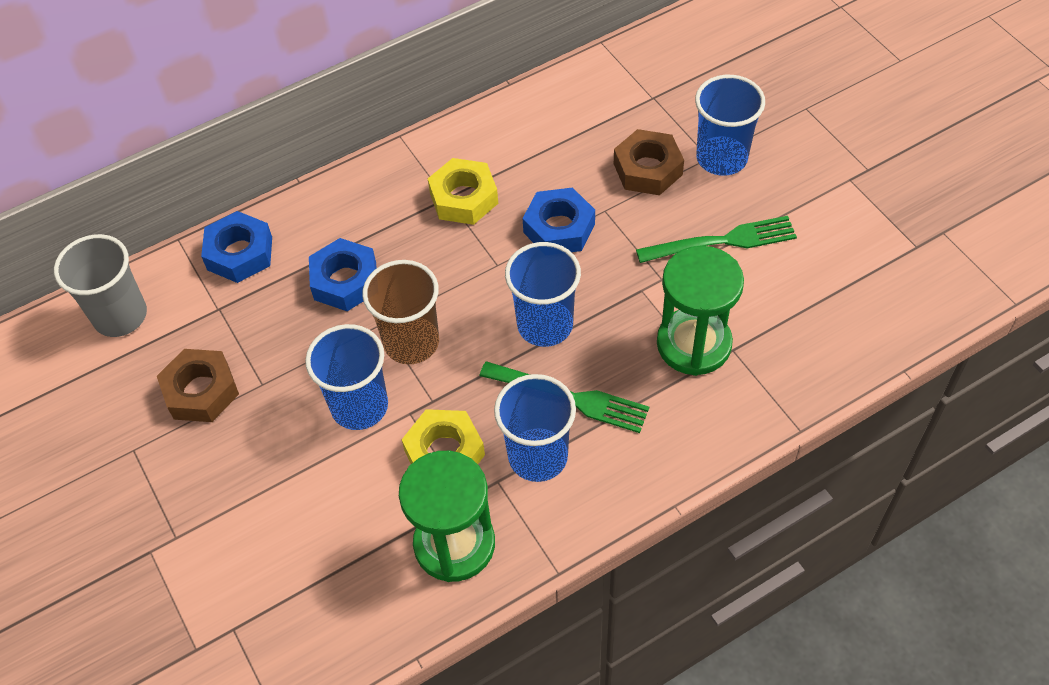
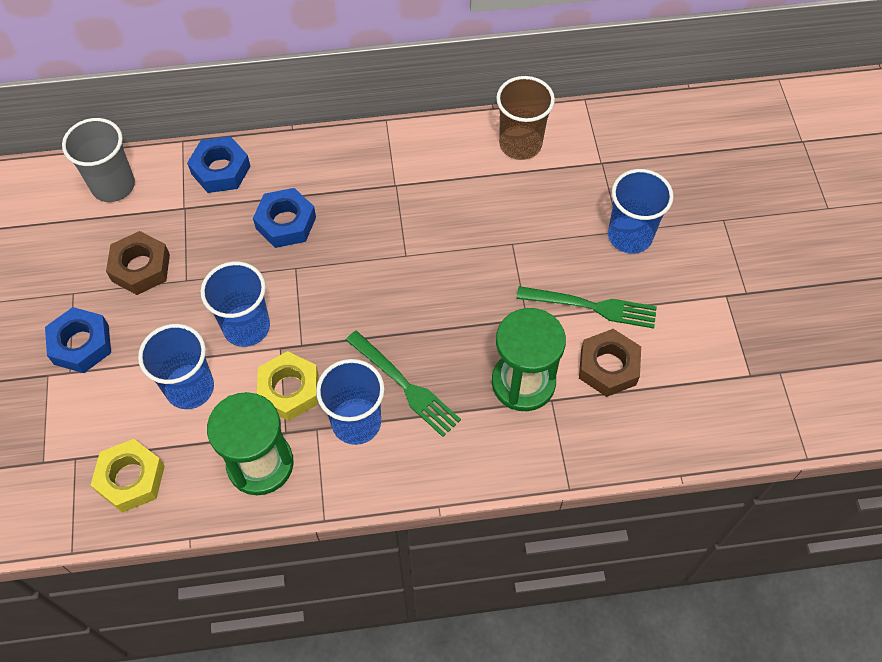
camera: 20 degrees right, 5 degrees up
(411, 342) = (309, 292): brown cup -> brown cup (520, 144)
(464, 198) = (408, 190): yellow nut -> yellow nut (131, 479)
(545, 325) = (416, 319): blue cup -> blue cup (190, 388)
(559, 228) = (468, 244): blue nut -> blue nut (81, 344)
(648, 169) = (565, 222): brown nut -> brown nut (608, 367)

